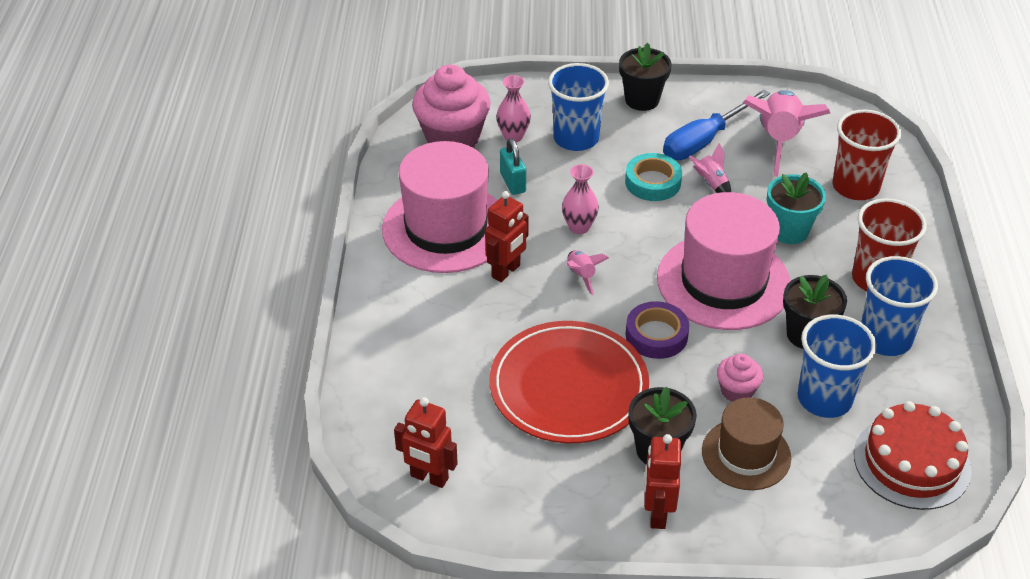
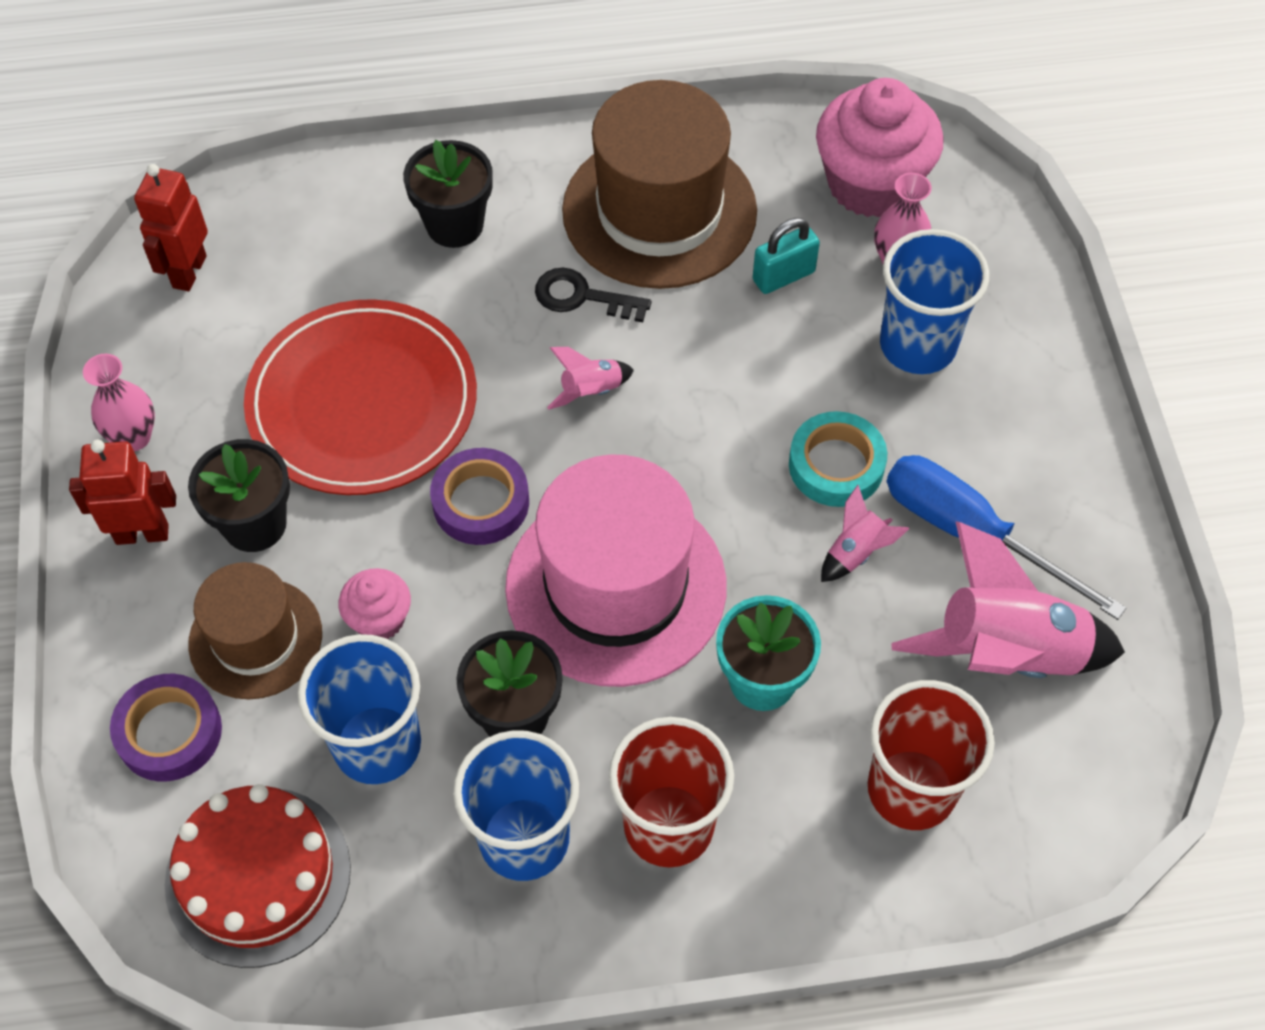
camera: 80 degrees right, 15 degrees up
(446, 228) = (659, 211): pink hat -> brown hat
(506, 271) = (582, 297): red robot -> black key
(579, 227) = (700, 375): pink vase -> pink vase (134, 437)
(642, 100) = (1055, 428): black flower pot -> black flower pot (455, 225)
(813, 503) = (169, 732): none -> purple tape

